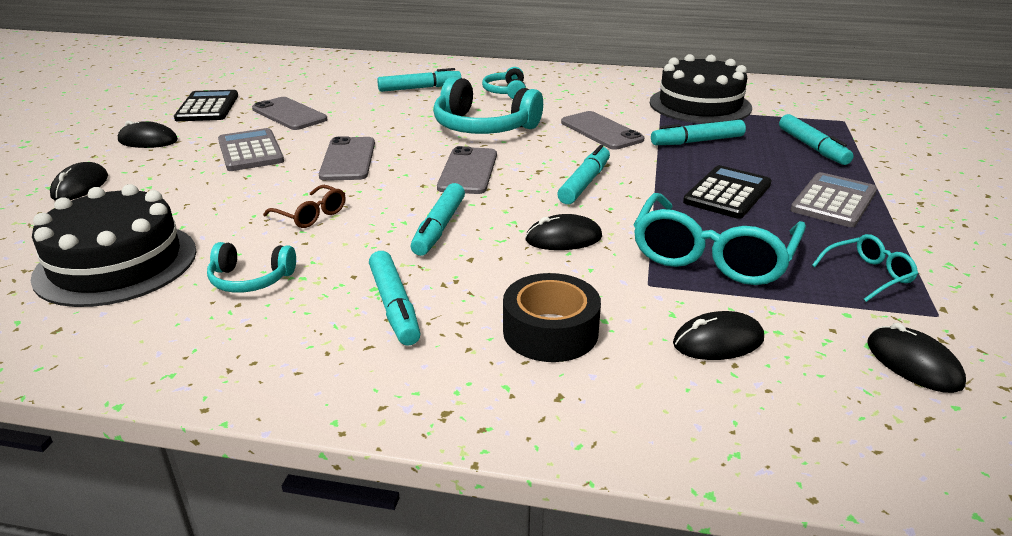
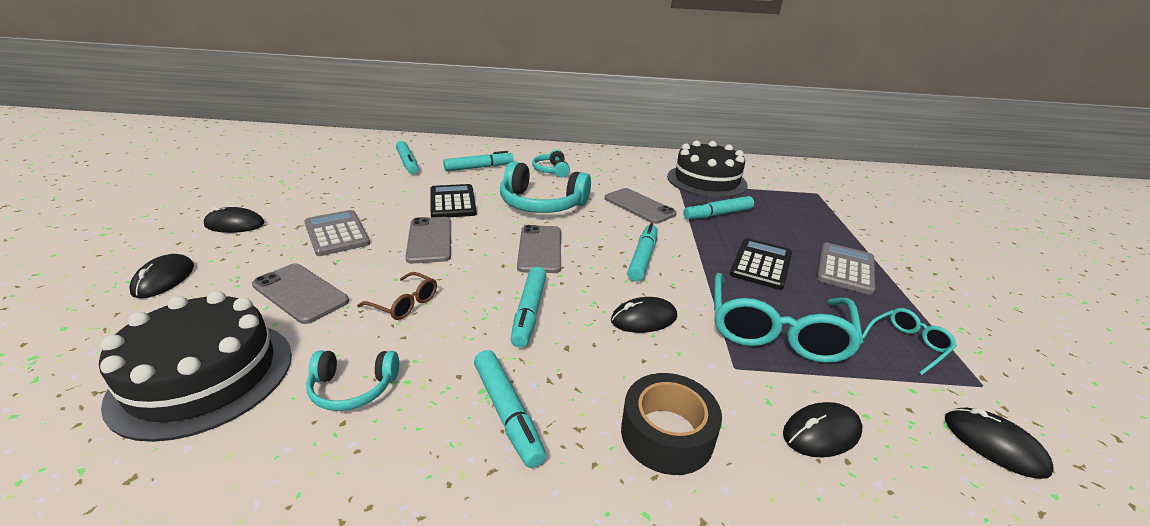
camera: 10 degrees left, 0 degrees up
(207, 107) = (291, 188): black calculator -> black calculator (452, 202)
(289, 114) = (368, 194): grey phone -> grey phone (300, 293)
(812, 147) = (806, 218): turquoise marker -> turquoise marker (407, 163)

